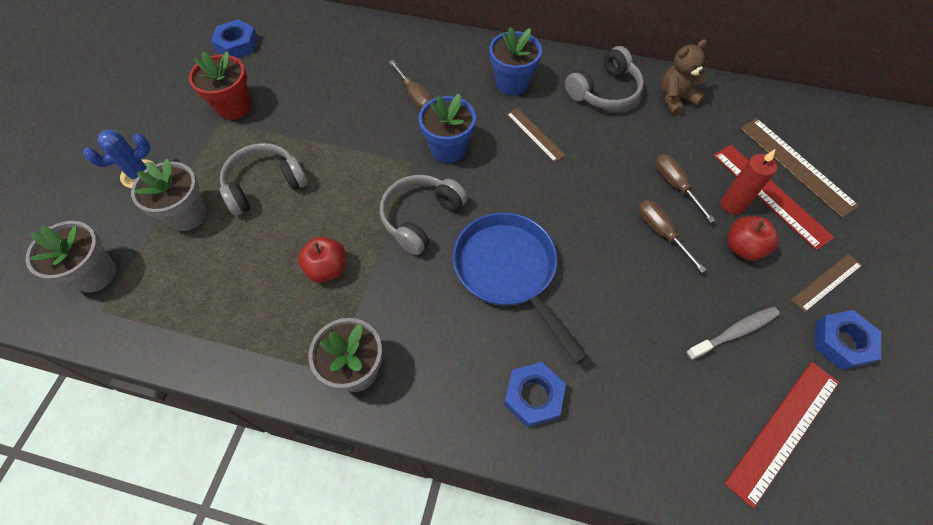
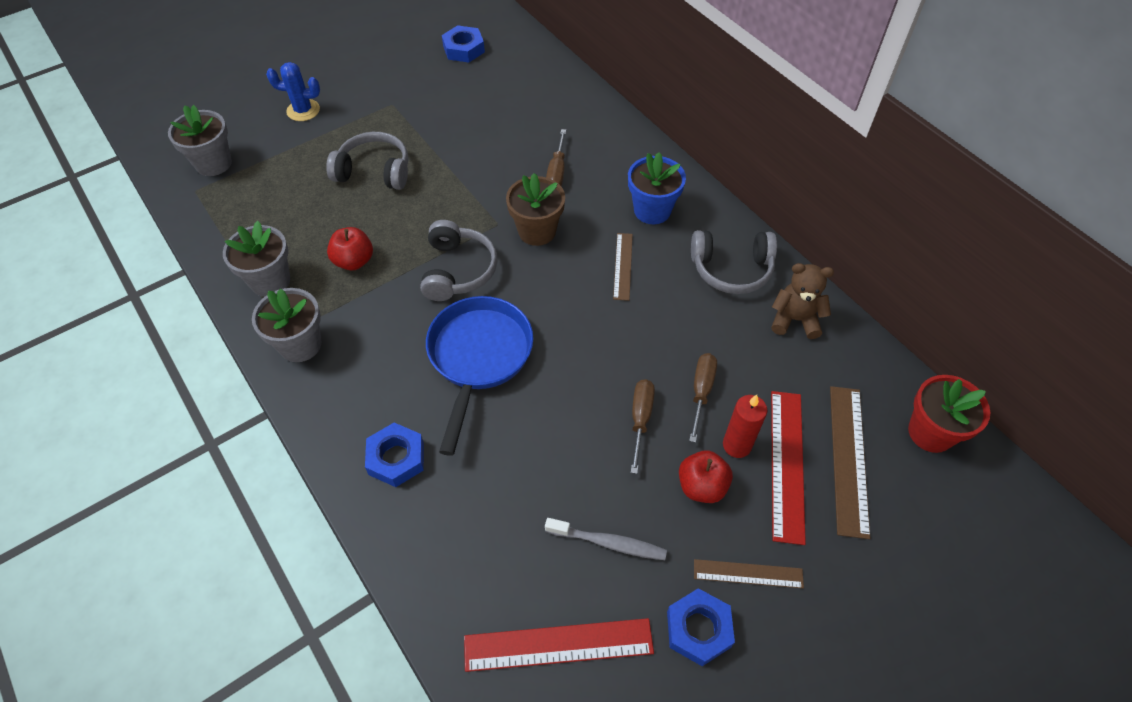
camera: 40 degrees right, 5 degrees down
(187, 215) = (304, 159): grey flower pot -> grey flower pot (270, 281)
(234, 107) = (412, 98): red flower pot -> red flower pot (930, 432)
(421, 218) = (458, 270): grey headphones -> grey headphones turned 105 degrees clockwise
(448, 149) = (537, 231): blue flower pot -> brown flower pot

